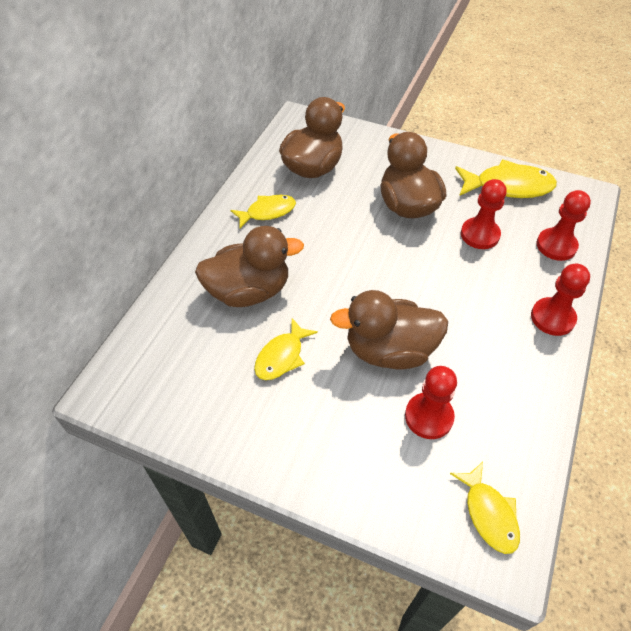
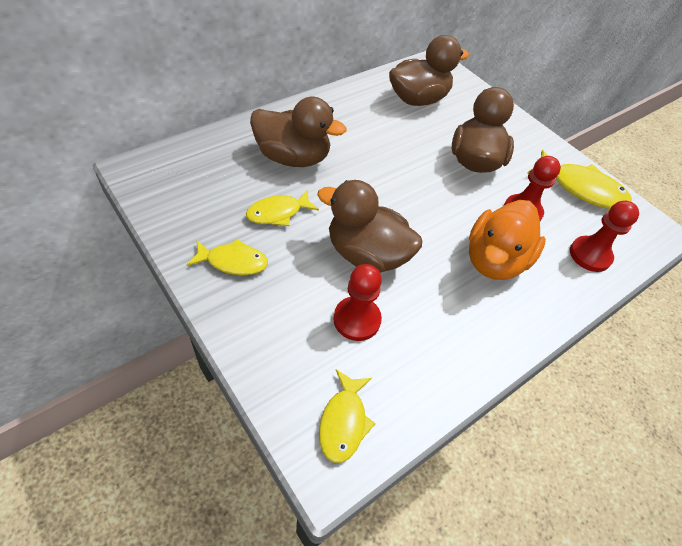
camera: 25 degrees right, 0 degrees up
(267, 212) = (355, 112): yellow fish -> yellow fish (233, 262)
(492, 293) = (494, 260): none -> orange duck
(552, 318) = (536, 308): red pawn -> none

